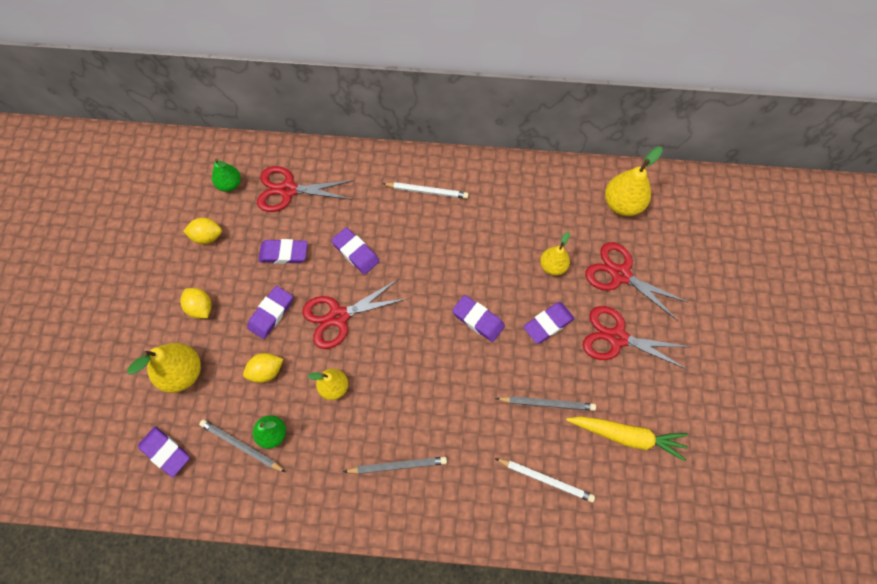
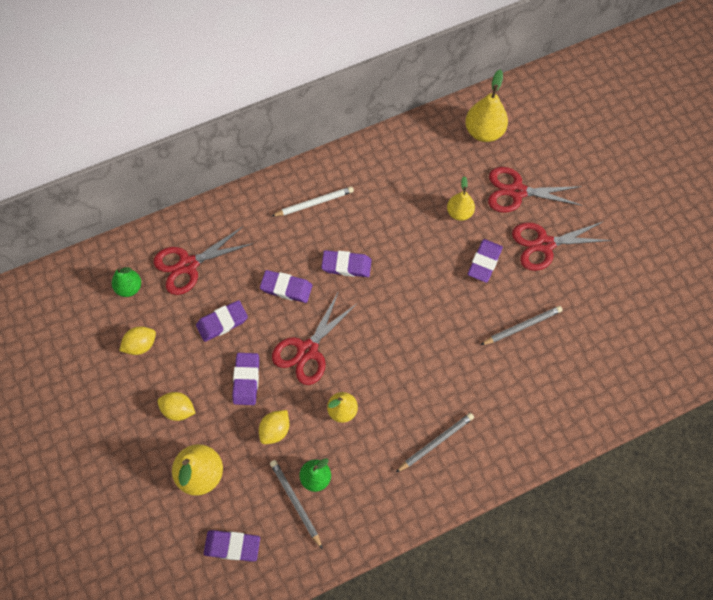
camera: 30 degrees left, 0 degrees up
(241, 446) = (295, 502): grey pencil -> grey pencil turned 60 degrees clockwise
(478, 320) = (426, 289): purple eraser -> purple eraser (346, 265)
(545, 479) = (557, 386): white pencil -> none
(626, 436) = (597, 317): yellow carrot -> none

